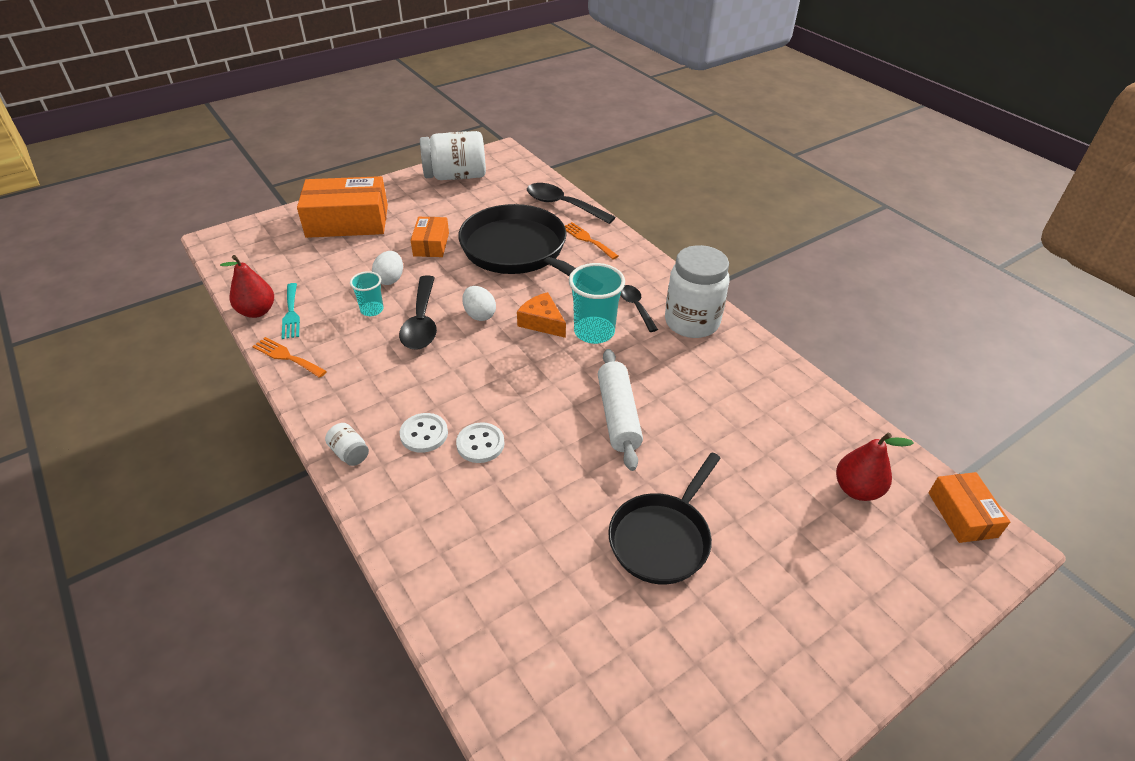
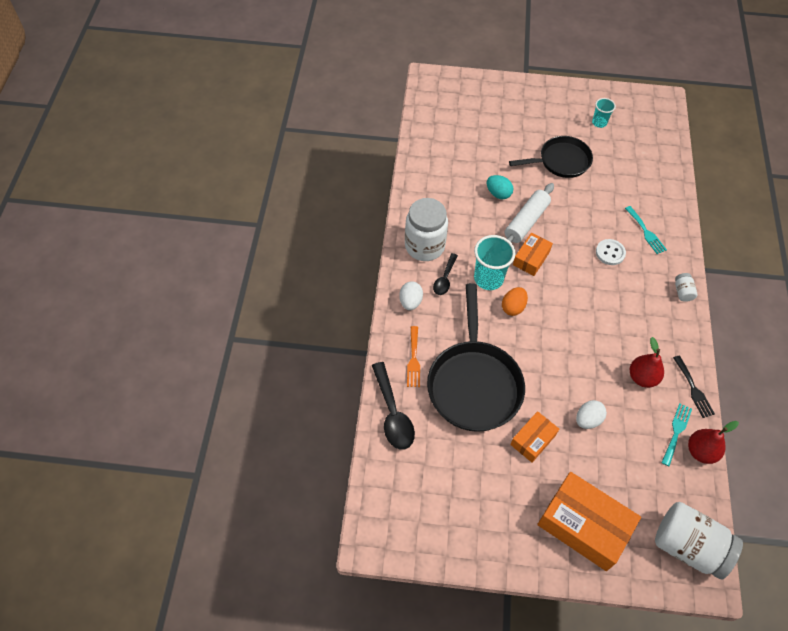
camera: 140 degrees left, 15 degrees up
(287, 357) = (693, 389): orange fork -> black fork
(372, 310) = (617, 395): turquoise cup -> turquoise cup (599, 122)
(421, 322) = (590, 360): black spoon -> none
(424, 434) = (636, 277): white button -> none
(450, 506) = (646, 232): none -> turquoise fork
(455, 176) = (446, 529): white jar -> white jar (688, 546)
(479, 315) = (548, 340): white egg -> white egg (410, 302)
(542, 322) = (513, 307): orange cheese -> orange egg
(688, 428) = (498, 194): none -> turquoise egg
(856, 489) = (456, 125): red pear -> red pear (642, 377)
(962, 514) = (427, 92): orange box -> orange box (531, 258)

